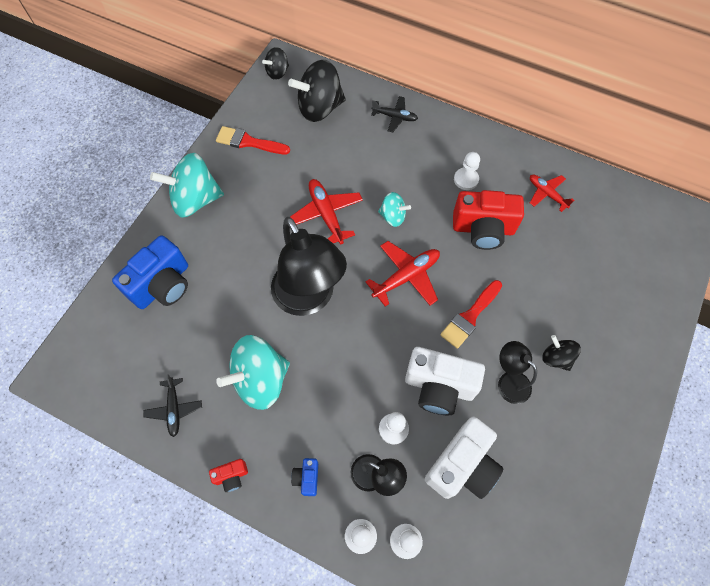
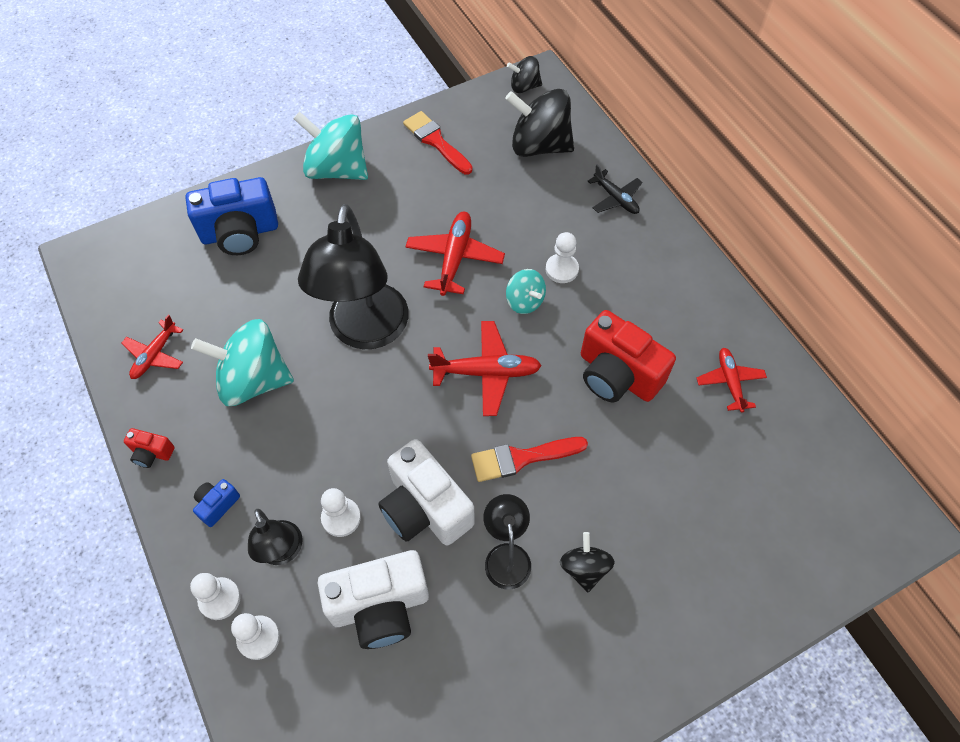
camera: 35 degrees right, 5 degrees down
(174, 409) = (155, 355): black plane -> red plane
(466, 179) = (642, 310): white pawn -> white pawn (562, 269)

